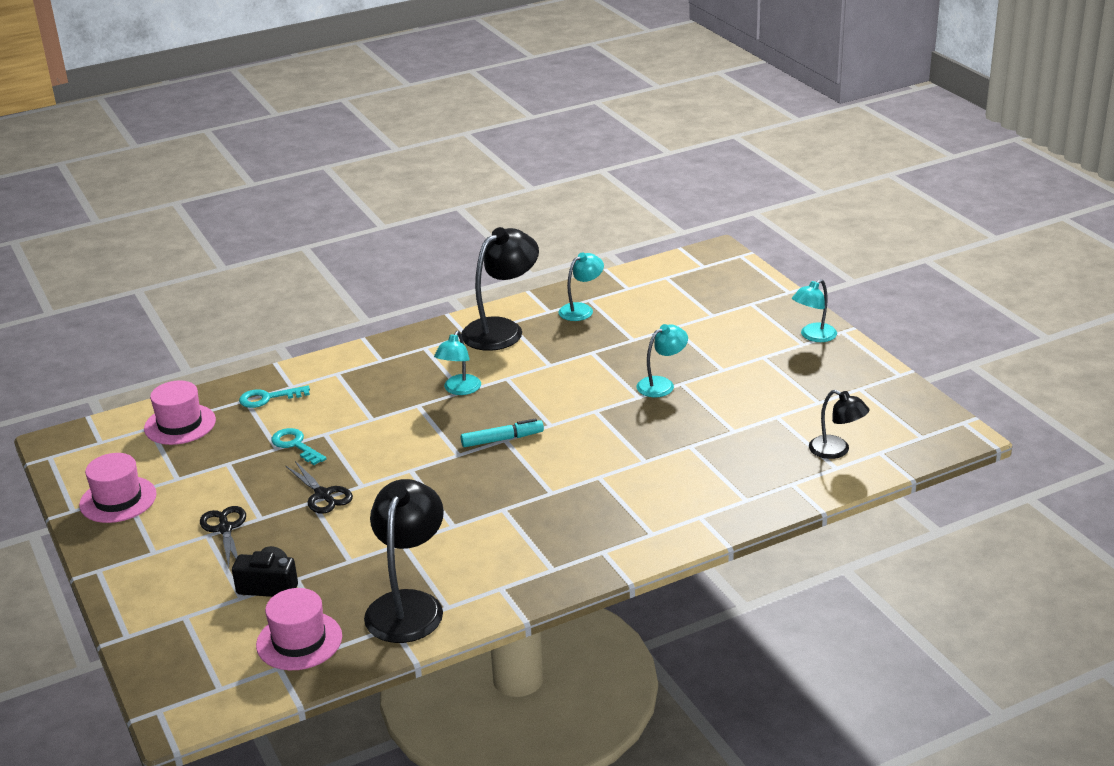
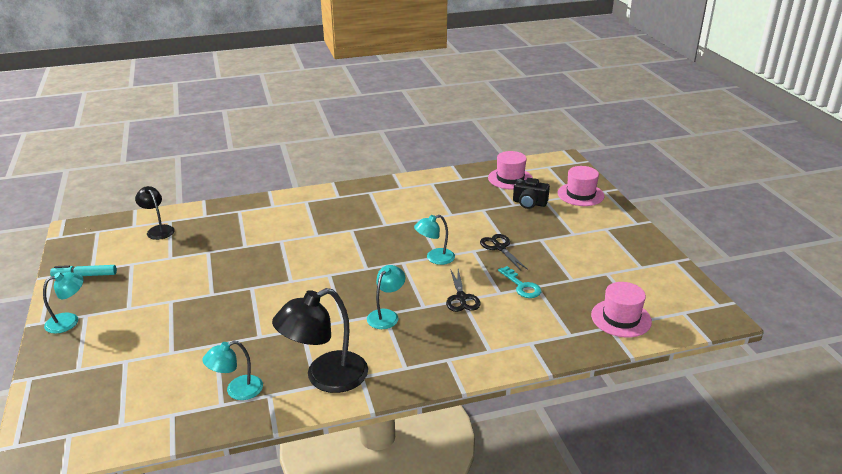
camera: 170 degrees left, 0 degrees up
(118, 500) = (644, 263): pink hat -> pink hat (580, 194)
(225, 529) = (562, 235): black scissors -> black scissors (461, 298)
(268, 398) = (550, 333): turquoise key -> none
(408, 605) = (452, 186): black lamp -> none
(502, 439) = (368, 268): turquoise marker -> turquoise marker (85, 275)
(662, 384) = (226, 295): turquoise lamp -> turquoise lamp (435, 258)

